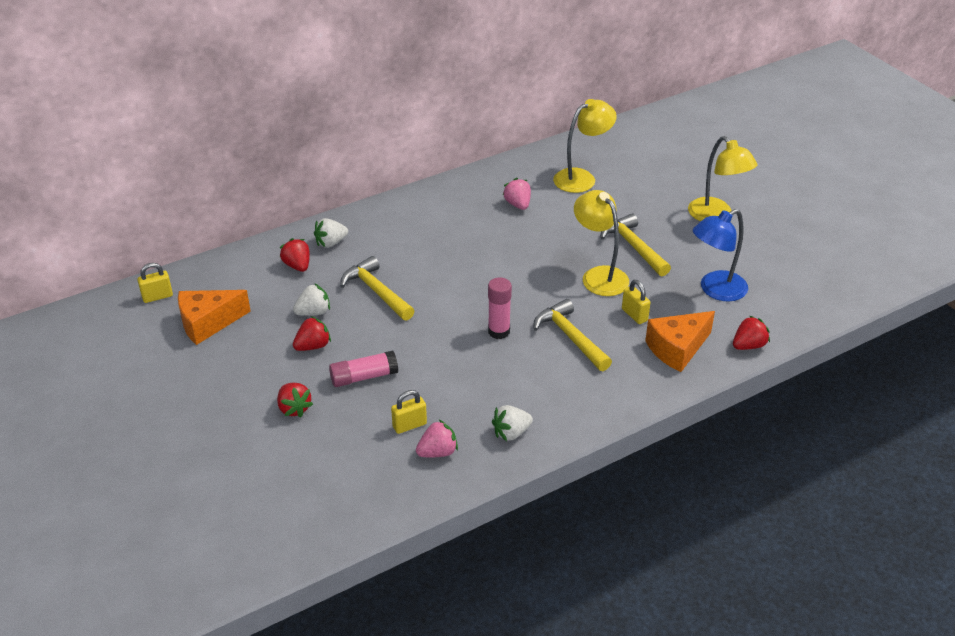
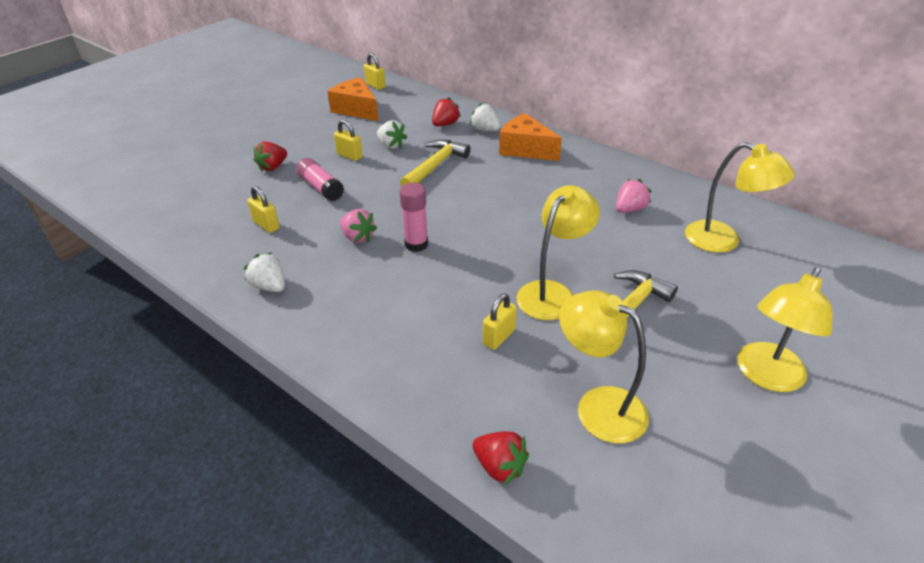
camera: 70 degrees right, 0 degrees up
(313, 346) = (349, 156): red strawberry -> yellow padlock
(437, 452) = (235, 248): pink strawberry -> pink strawberry (358, 237)
(570, 337) = (432, 294): yellow hammer -> none
(677, 349) = (455, 389): orange cheese -> orange cheese (525, 149)
(715, 290) = (598, 406): blue lamp -> yellow lamp

